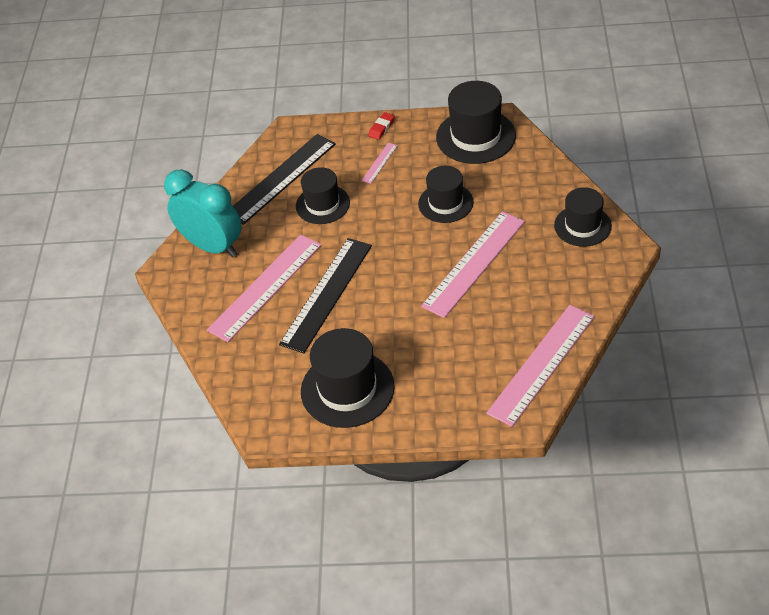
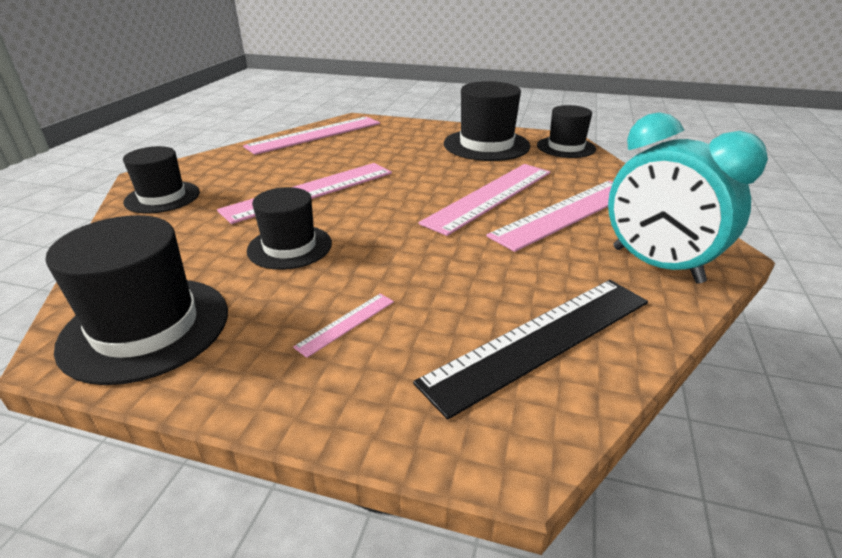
camera: 170 degrees left, 15 degrees down
(322, 204) = (471, 282): black hat -> black hat (566, 147)
(326, 294) = (490, 196): black ruler -> pink ruler
(381, 128) = (296, 396): red eraser -> none

